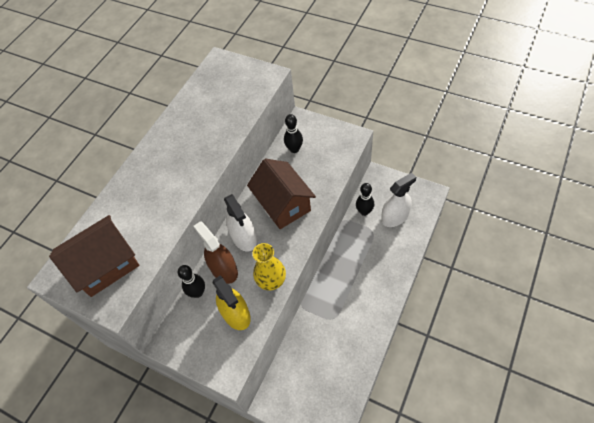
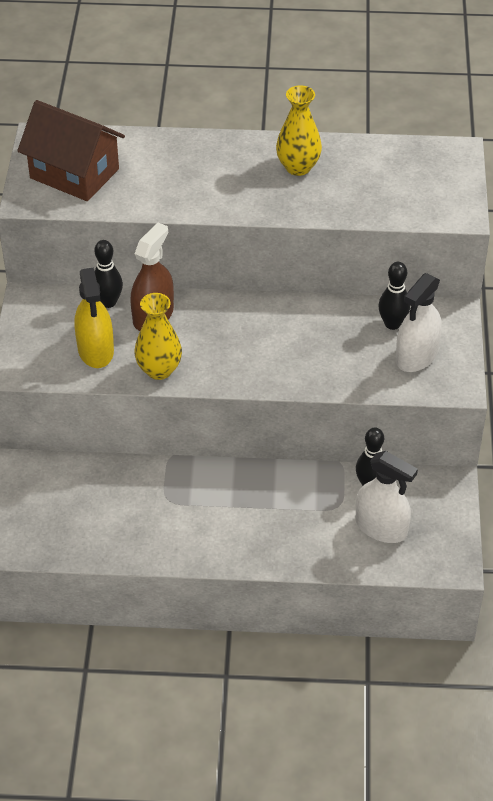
camera: 60 degrees right, 10 degrees down
(183, 136) = (298, 167): none -> yellow vase
(236, 314) = (95, 350): yellow spray bottle -> yellow spray bottle turned 45 degrees counterclockwise
(244, 237) = (211, 319): white spray bottle -> white spray bottle (416, 356)
(283, 204) = (287, 343): brown house -> none

